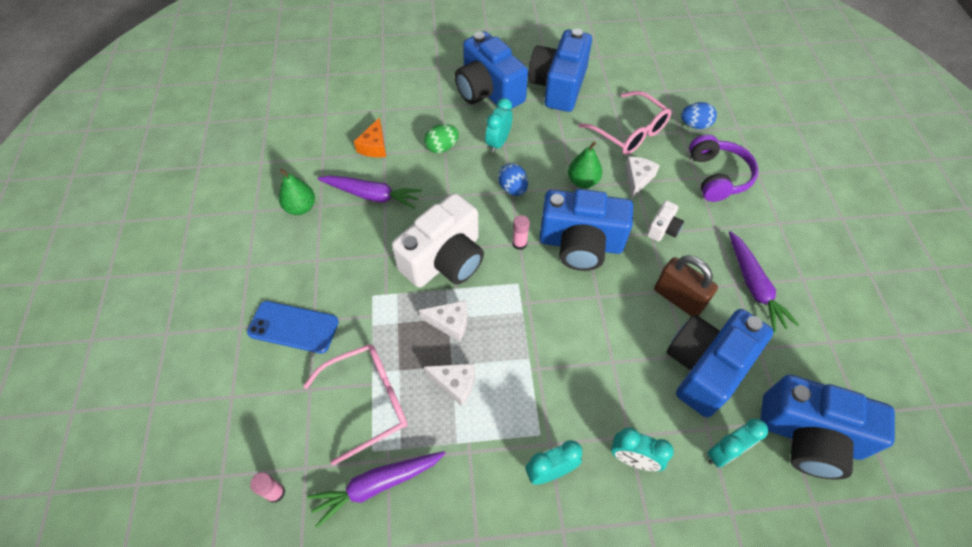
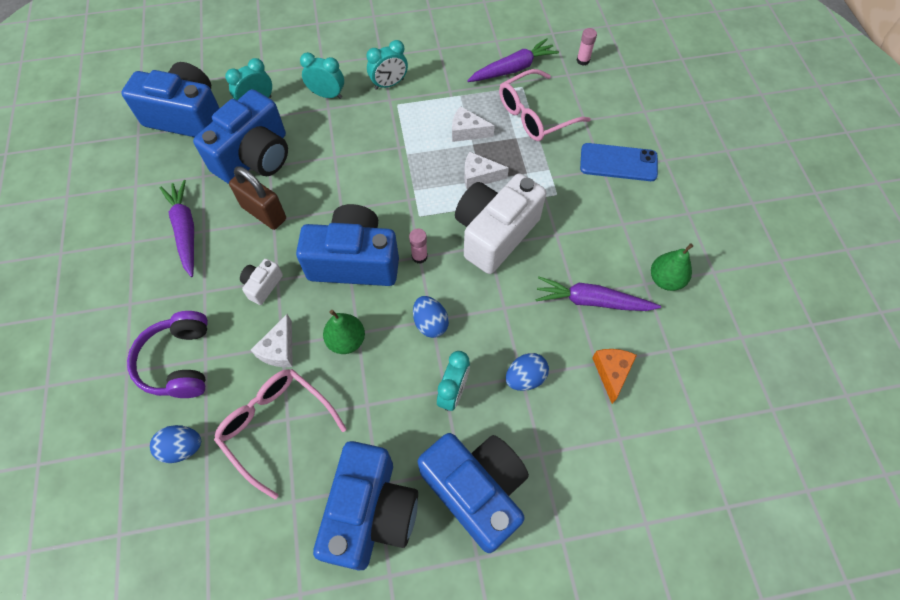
camera: 175 degrees right, 5 degrees up
(442, 147) = (525, 378): green egg -> blue egg

